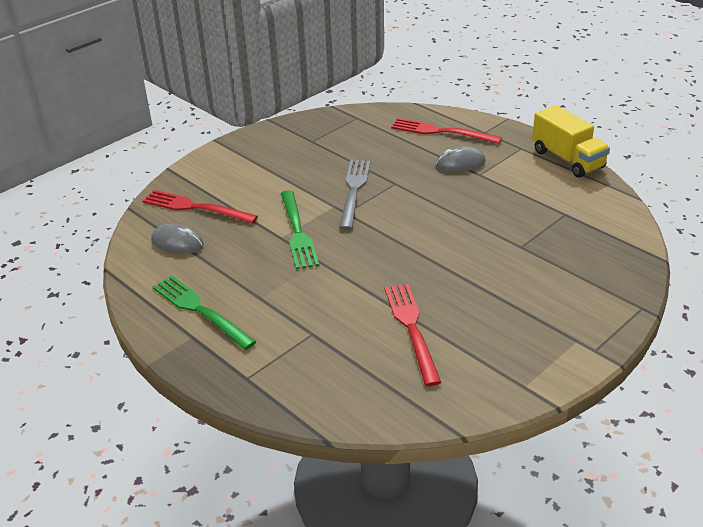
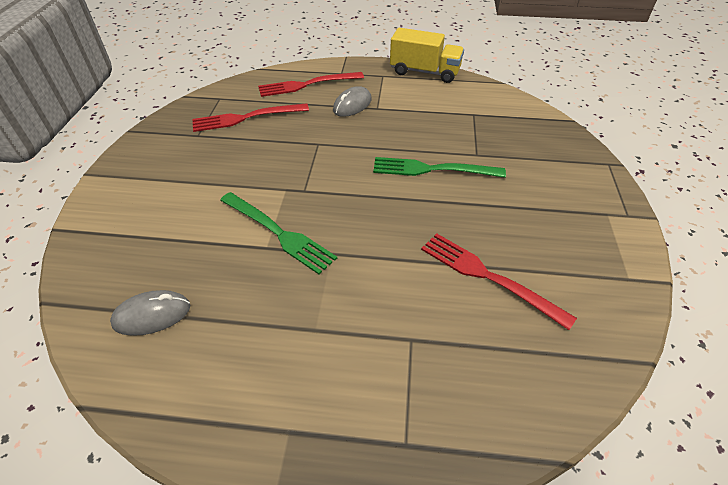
camera: 40 degrees left, 10 degrees up
(194, 207) = (134, 260): red fork -> red fork (245, 118)
(199, 310) = (263, 388): green fork -> green fork (431, 169)
(354, 190) = (288, 166): grey fork -> none

